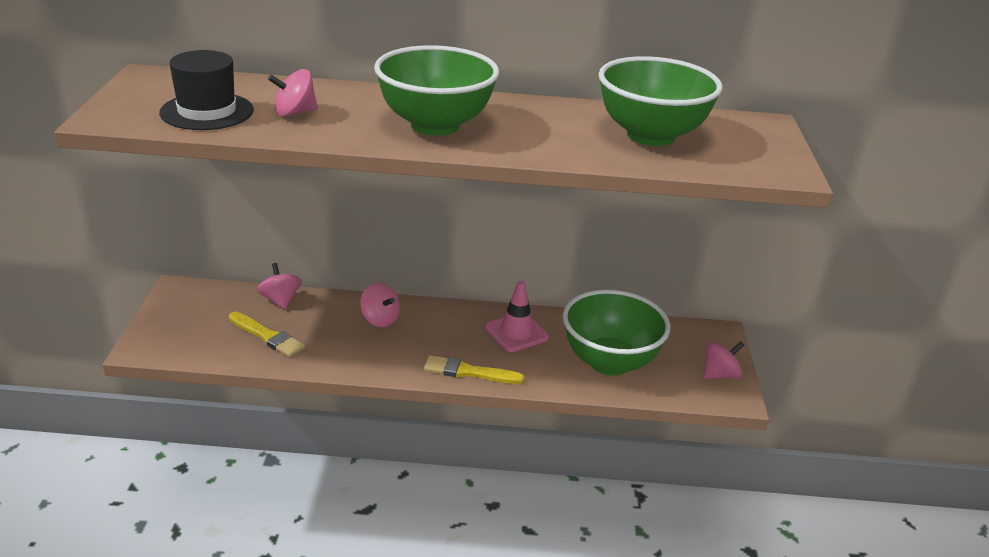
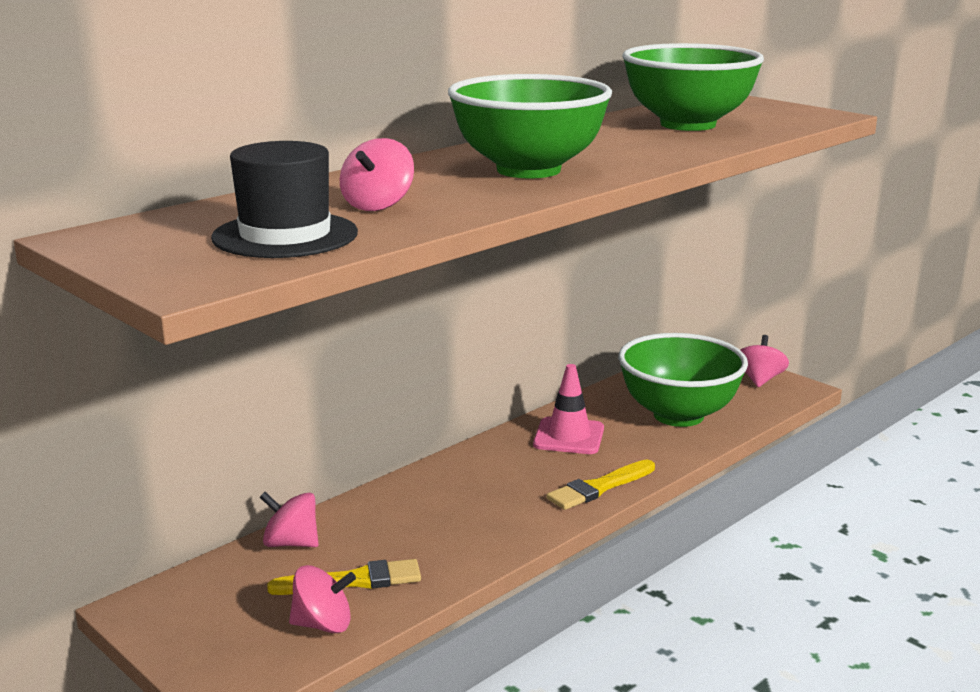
camera: 45 degrees left, 10 degrees down
(380, 319) = (432, 497): pink spinning top -> pink spinning top (323, 624)

